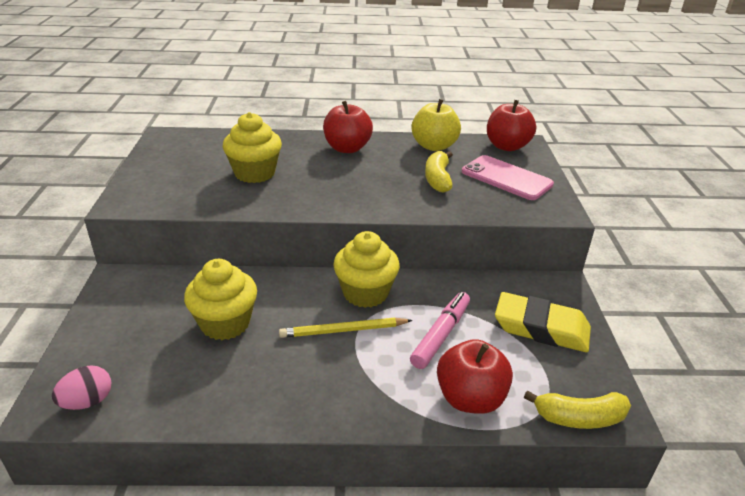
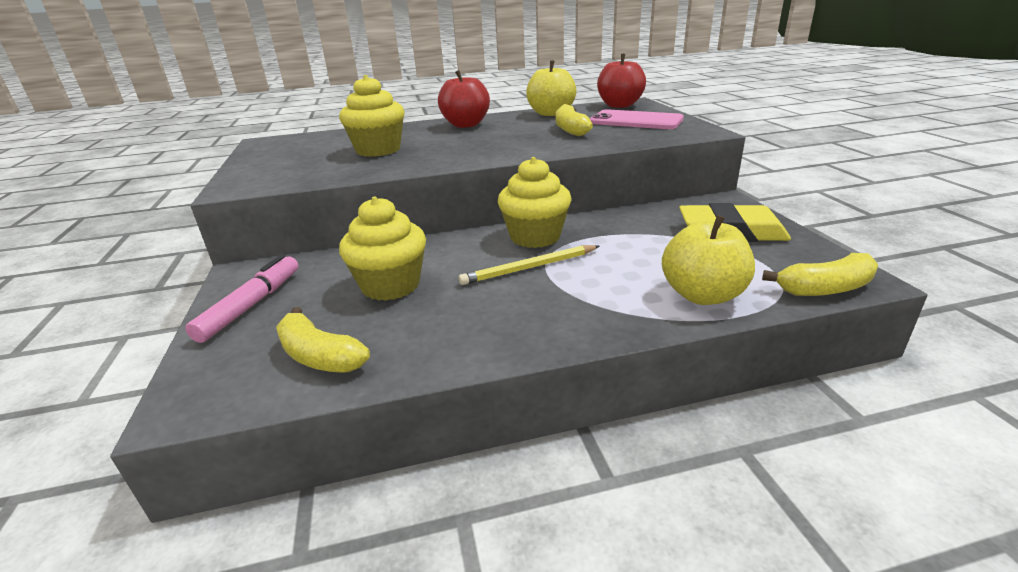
camera: 10 degrees left, 5 degrees down
(87, 402) = (242, 386): pink egg -> none
(148, 387) = (319, 356): none -> yellow banana
(441, 335) = (635, 253): pink marker -> pink marker (252, 305)
(470, 398) = (702, 295): red apple -> yellow apple

